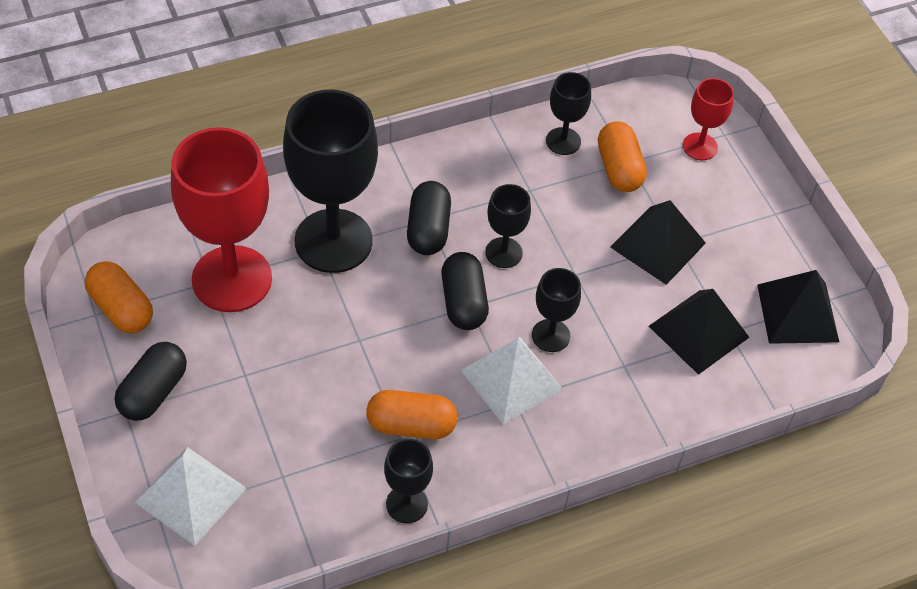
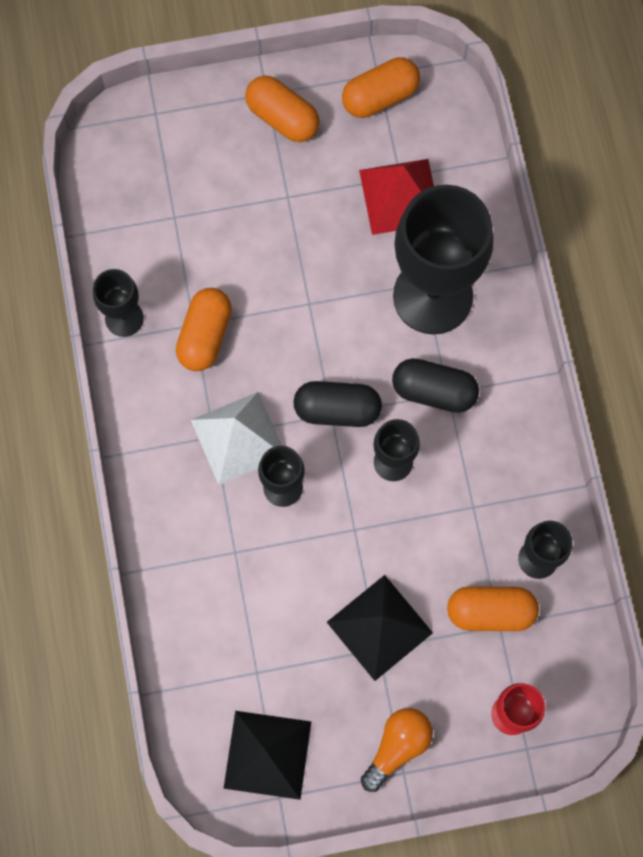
camera: 105 degrees right, 20 degrees up
(153, 392) = (282, 118): black capsule -> orange capsule
(191, 495) = (170, 140): white pyramid -> none
(232, 279) = (400, 196): red goblet -> red pyramid
(698, 331) = (262, 640): black pyramid -> none
(755, 220) = (397, 747): none -> orange light bulb

